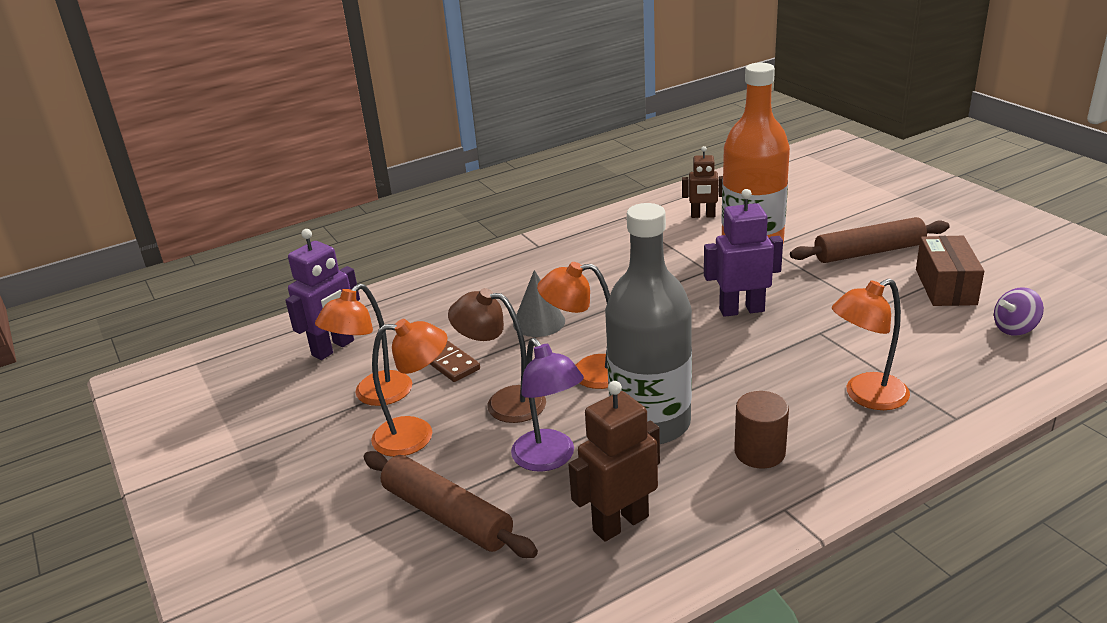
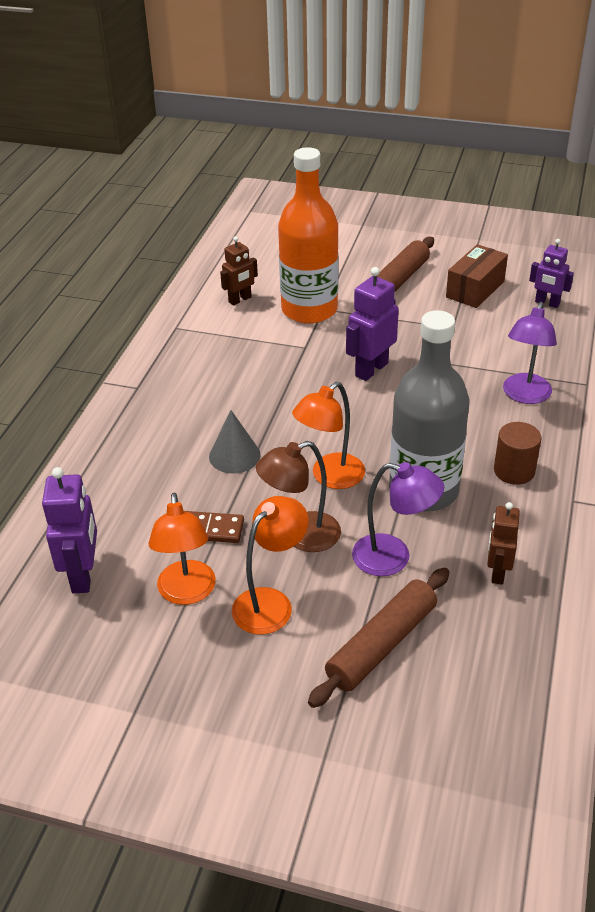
camera: 45 degrees left, 10 degrees up
(447, 515) = (382, 644): brown rolling pin -> brown rolling pin turned 45 degrees counterclockwise
(620, 523) = (497, 572): brown robot -> brown robot, size x0.66
(866, 396) = (524, 396): orange lamp -> purple lamp
(945, 287) = (475, 289): brown box -> brown box turned 75 degrees clockwise
(1014, 328) = (547, 303): purple spinning top -> purple robot

